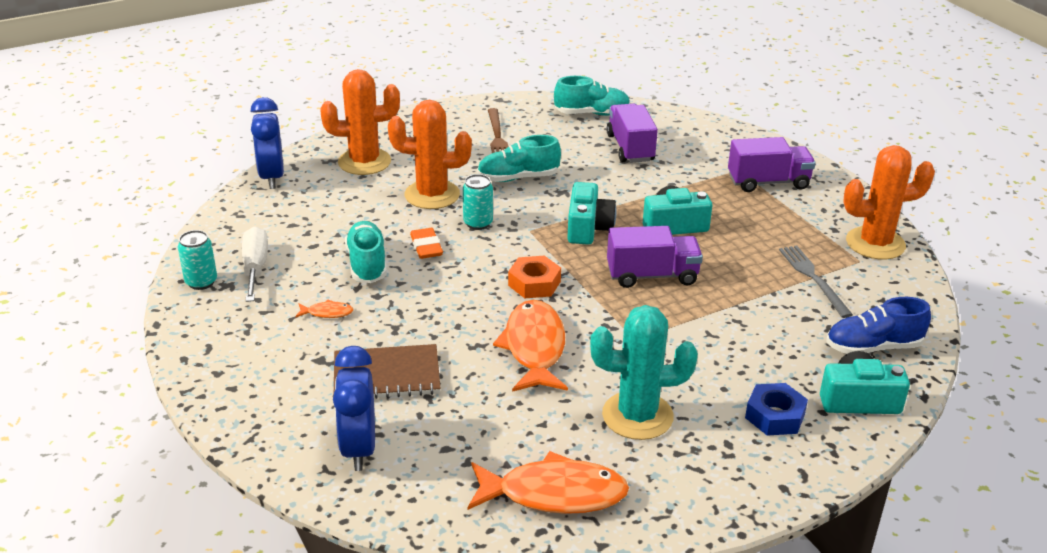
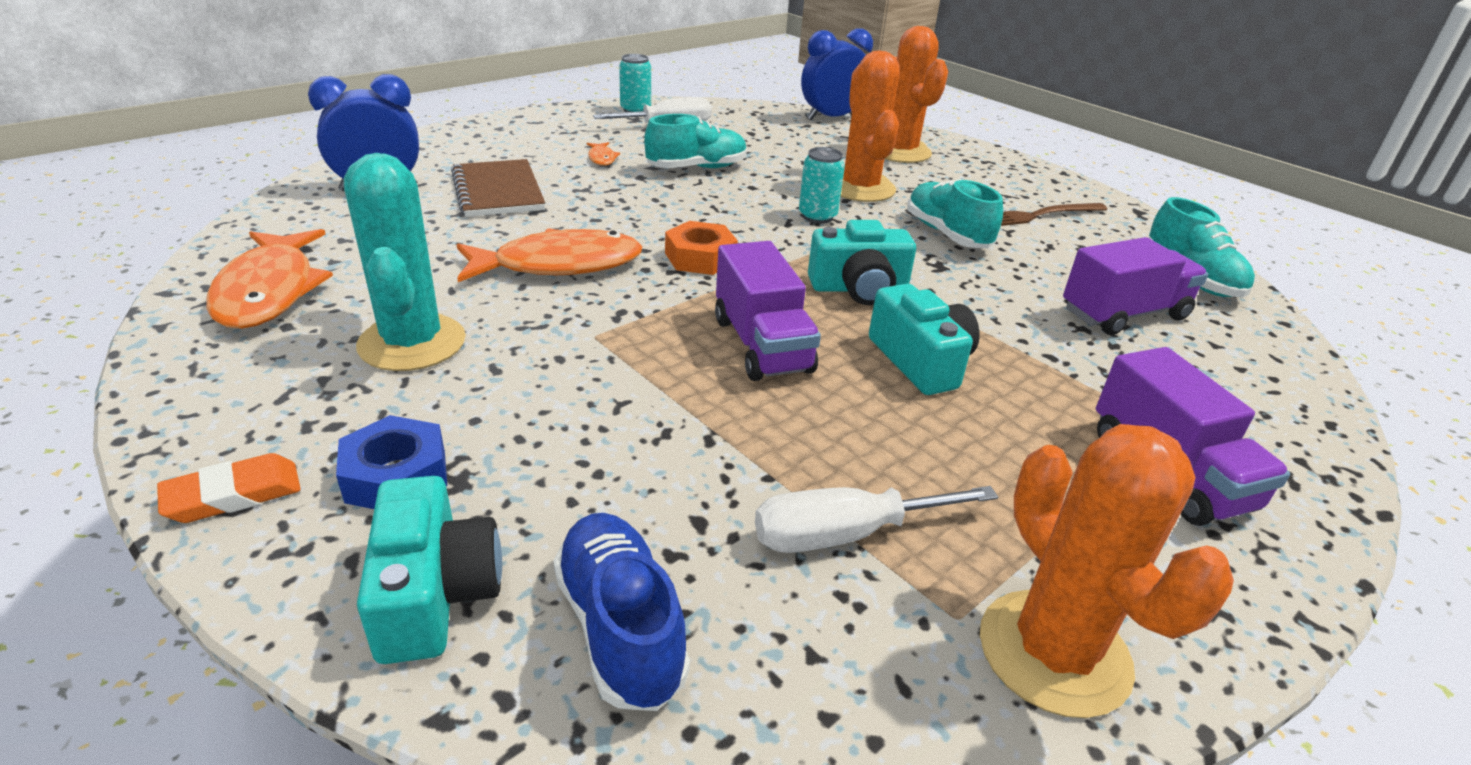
camera: 75 degrees right, 0 degrees up
(426, 247) = (747, 193): orange eraser -> orange eraser (233, 495)
(813, 278) = (845, 534): grey fork -> white screwdriver

